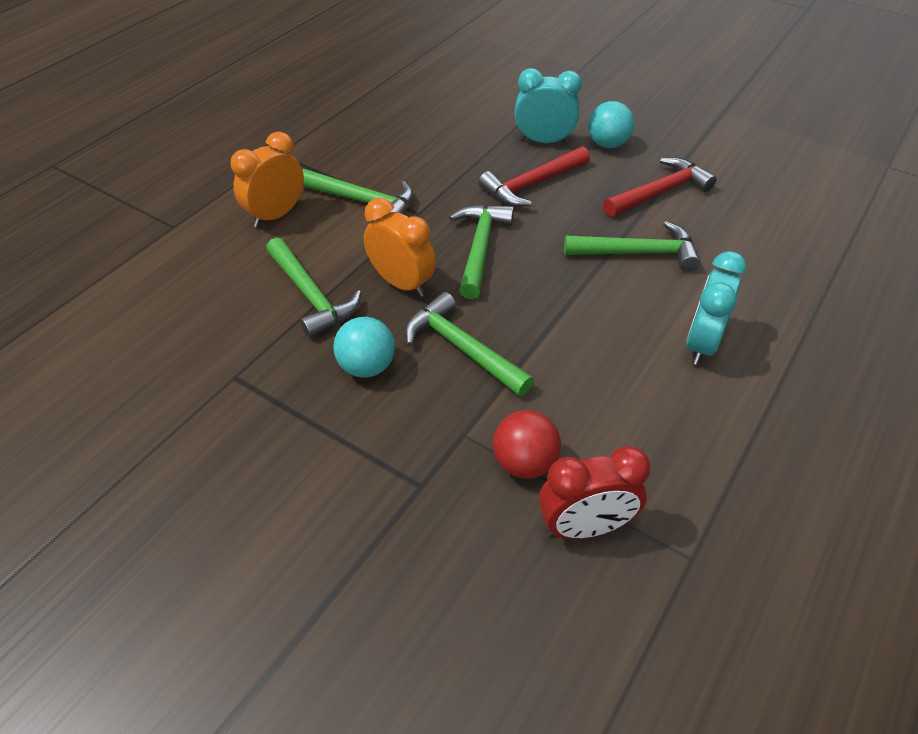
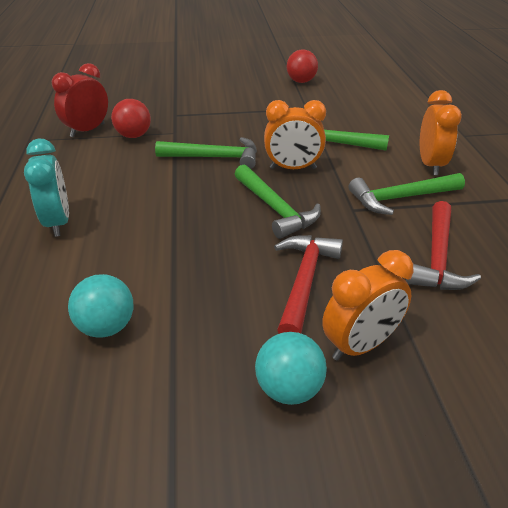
camera: 140 degrees right, 10 degrees down
(127, 456) = (301, 81): none -> red ball
(367, 367) = (253, 133): turquoise ball -> turquoise ball (106, 327)
(543, 141) = (360, 345): turquoise clock -> orange clock
(638, 253) = (148, 265): green hammer -> none
(660, 192) = (171, 347): red hammer -> red hammer (437, 258)

